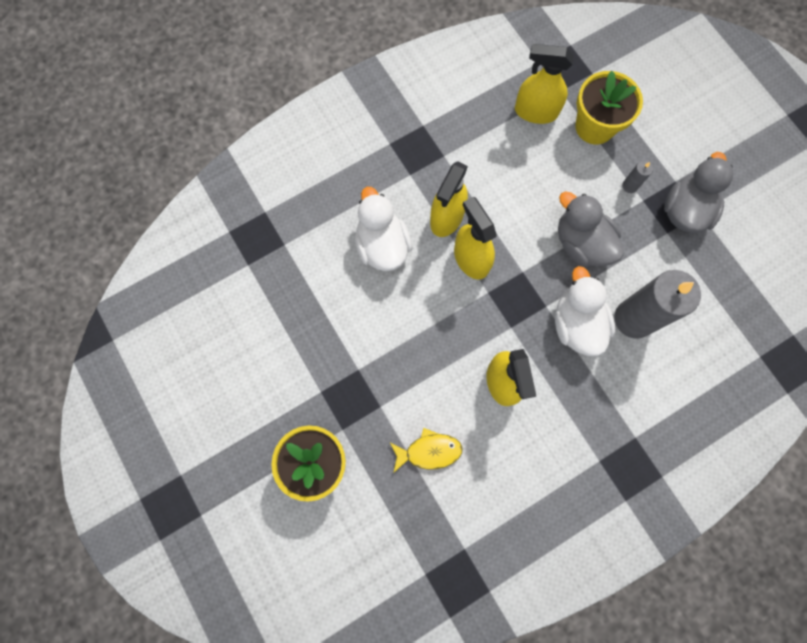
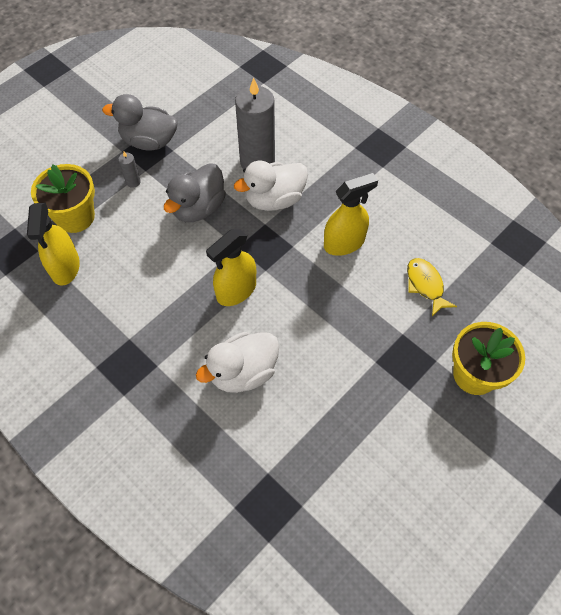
camera: 105 degrees left, 15 degrees down
(446, 218) = (198, 320): yellow spray bottle -> none

